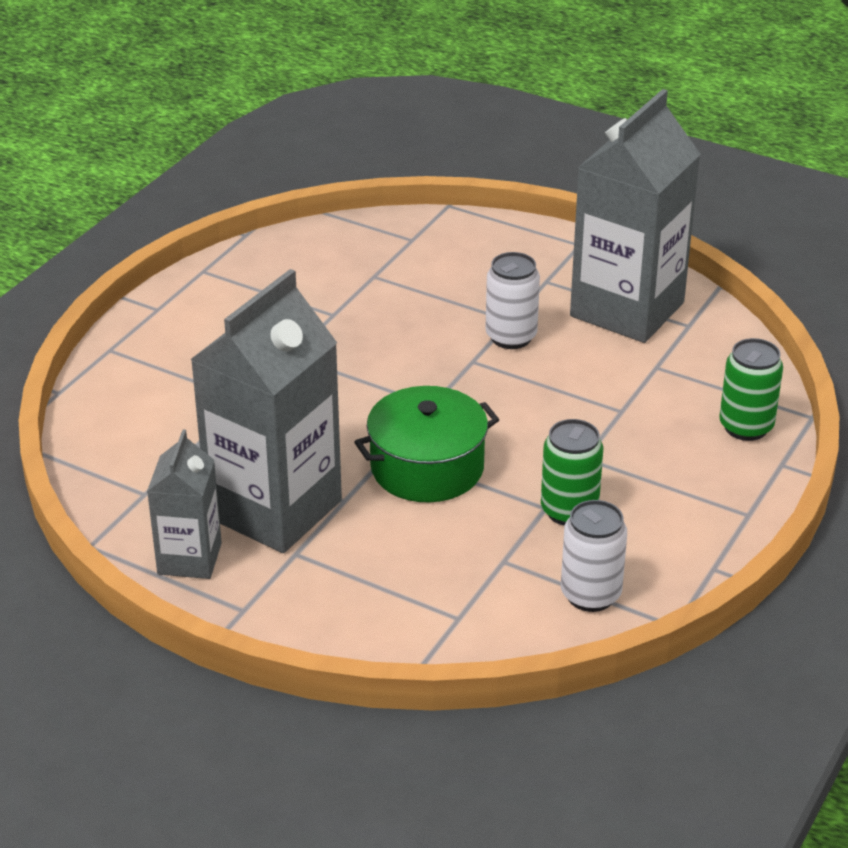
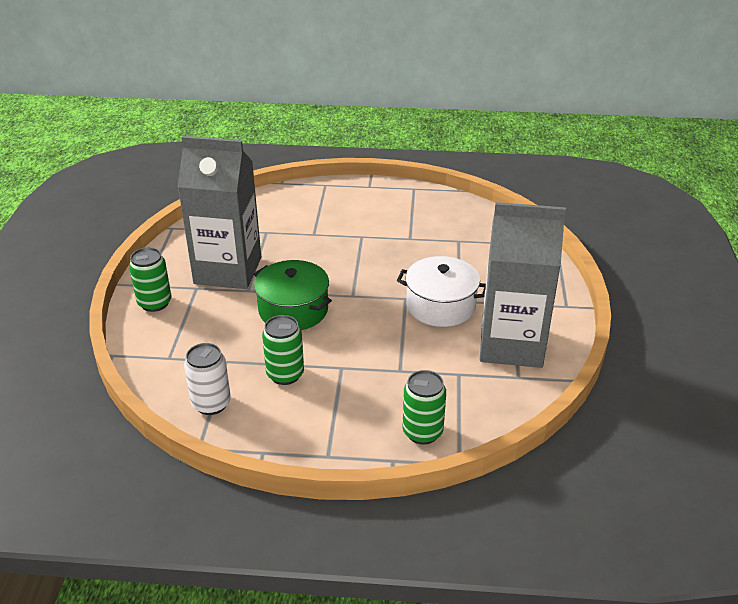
camera: 65 degrees right, 0 degrees up
(189, 559) = (176, 257): grey carton -> none
(304, 607) = (154, 303): none -> green can
(511, 337) = (441, 305): white can -> white pot

